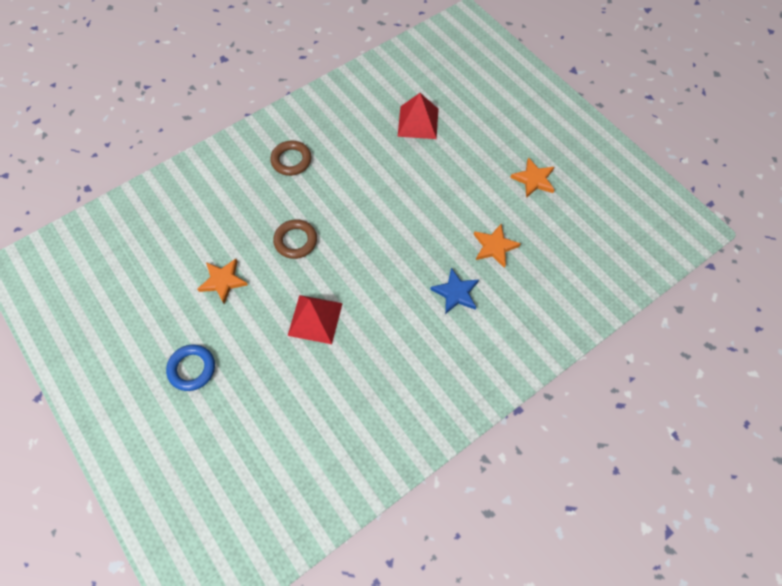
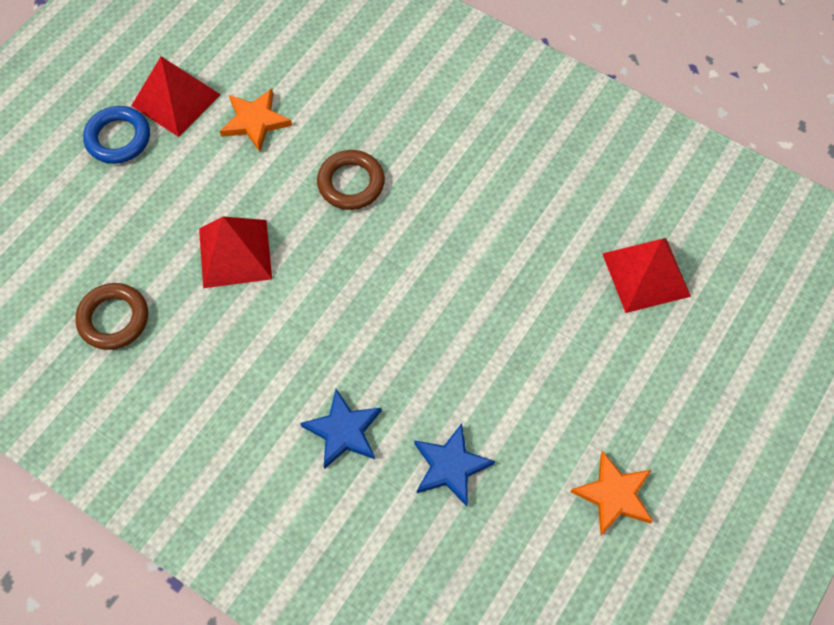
camera: 70 degrees right, 0 degrees up
(180, 324) = (176, 100): none -> red pyramid
(291, 160) = (487, 126): brown ring -> brown ring (114, 319)
(494, 246) = (450, 466): orange star -> blue star

